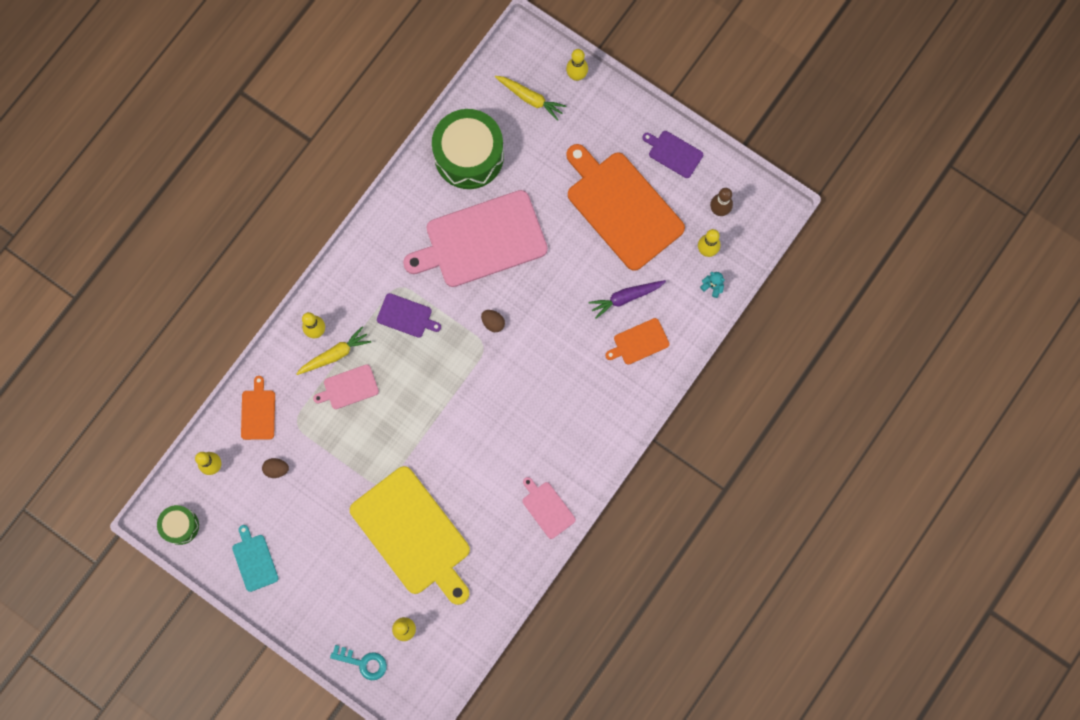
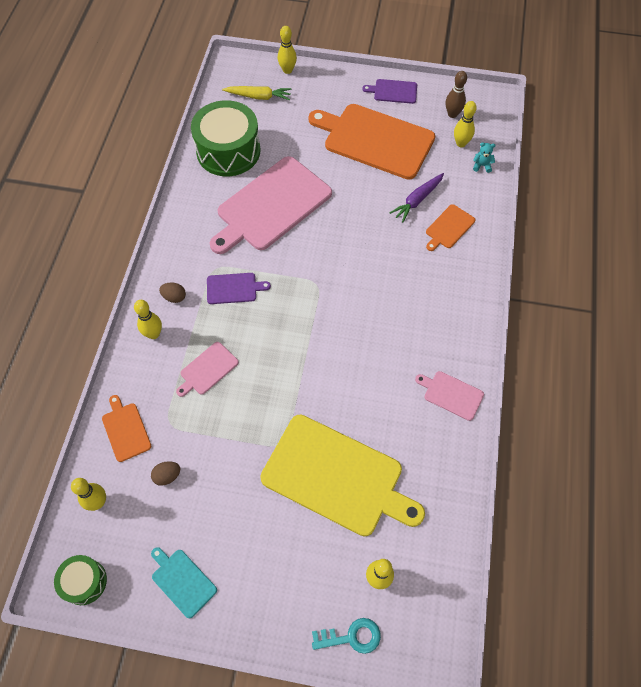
camera: 25 degrees left, 15 degrees down
(335, 354) = (181, 346): yellow carrot -> none
(493, 323) = (315, 263): brown egg -> brown egg (174, 297)

